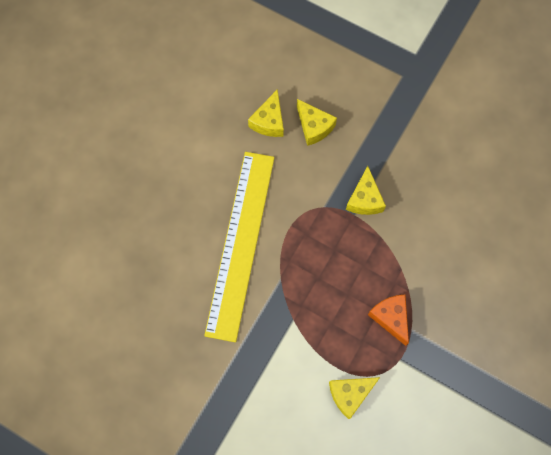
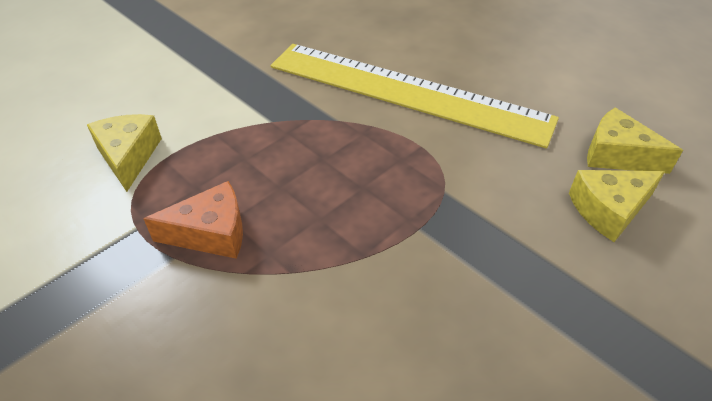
camera: 105 degrees right, 25 degrees down
(364, 199) = (448, 250): yellow cheese -> none

